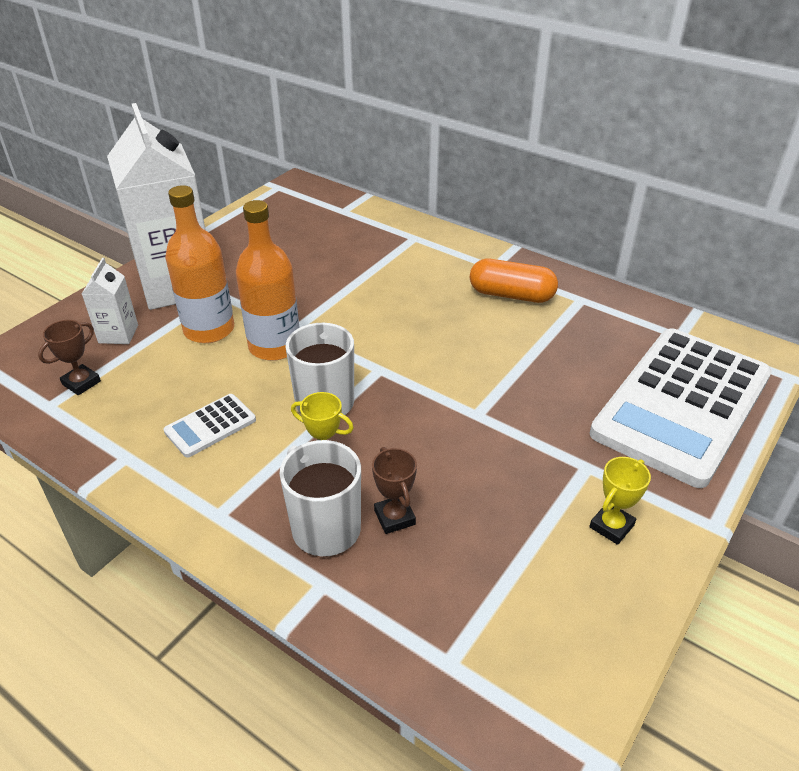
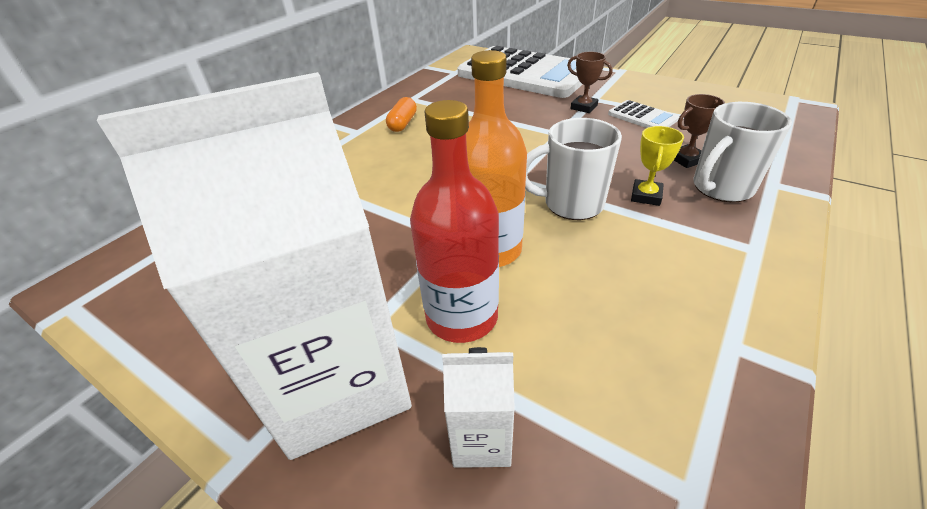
camera: 90 degrees left, 0 degrees up
(81, 383) = (619, 457): brown trophy -> brown trophy (583, 107)
(209, 329) = (462, 316): orange bottle -> red bottle
(210, 426) = (641, 278): white calculator -> white calculator (642, 117)
(511, 295) = (403, 123): orange capsule -> orange capsule, size x0.66
(611, 526) = (639, 93): yellow trophy -> none

